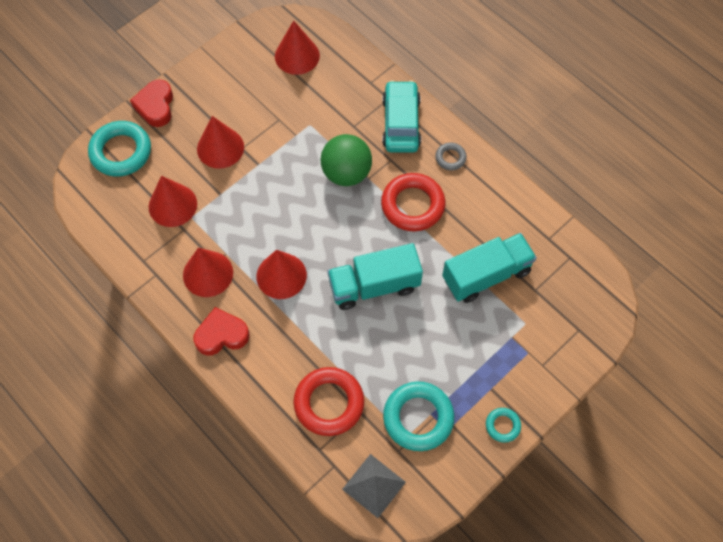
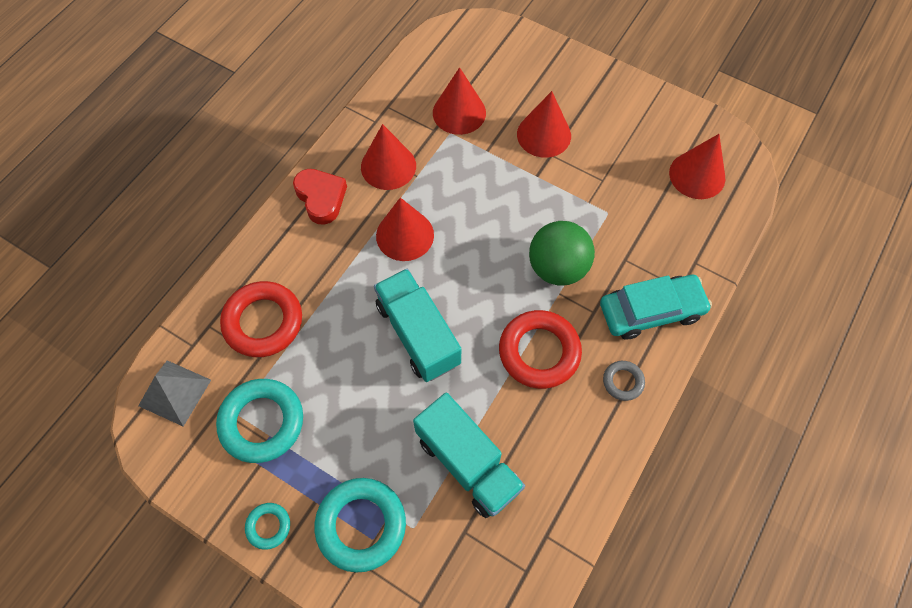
camera: 75 degrees right, 0 degrees up
(121, 152) = (506, 51): turquoise ring -> turquoise ring (361, 525)
(155, 106) = (572, 63): red heart -> none

